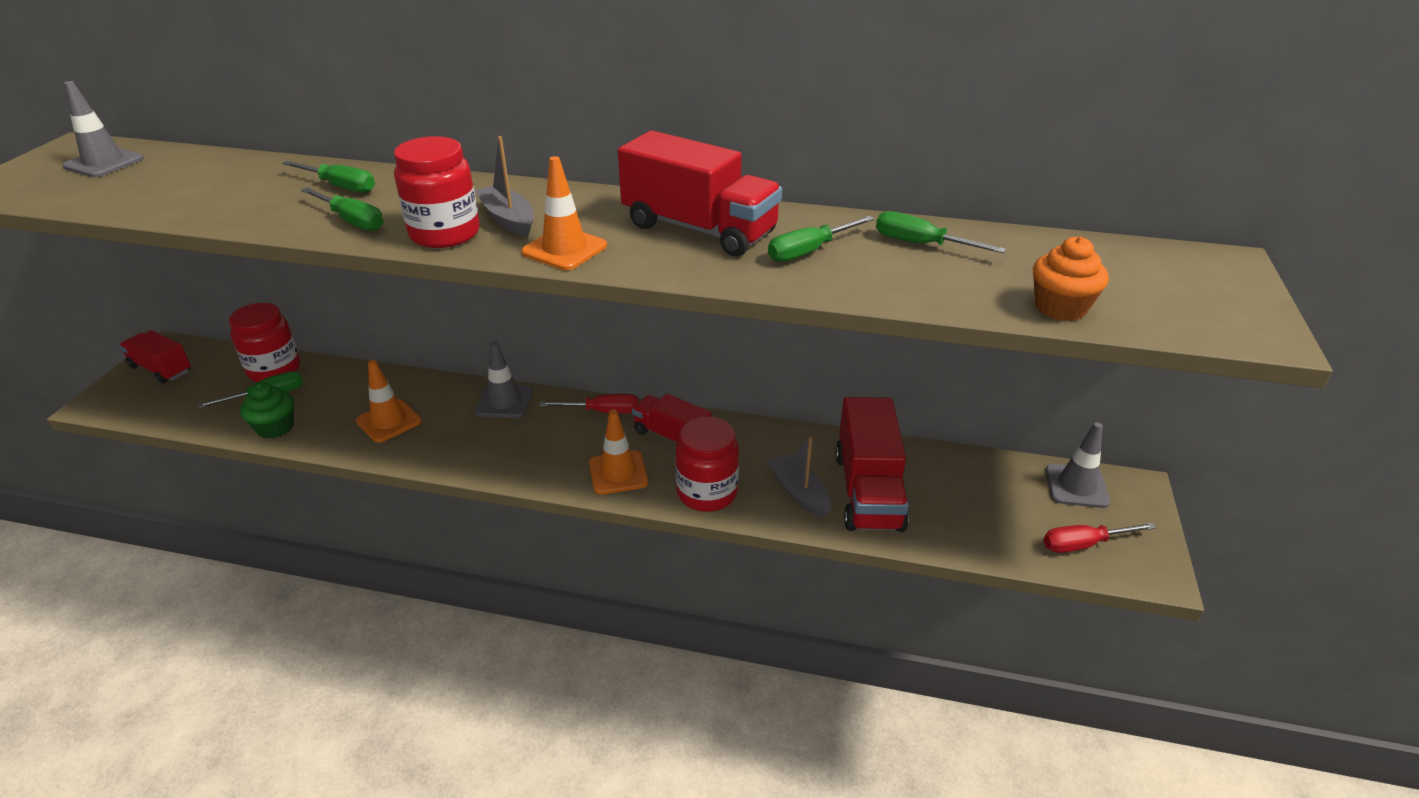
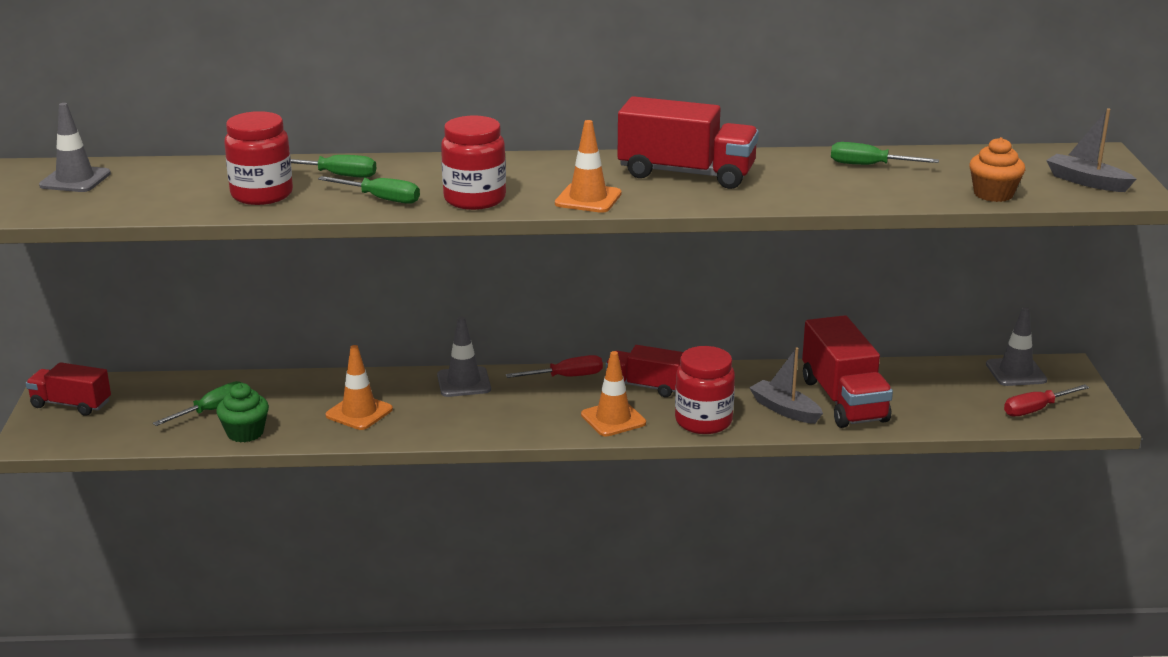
camera: 15 degrees left, 10 degrees down
(274, 369) = (199, 388): red jar -> red jar (262, 194)
(508, 220) = (518, 184): grey boat -> grey boat (1086, 182)
(809, 251) = (786, 179): green screwdriver -> none

